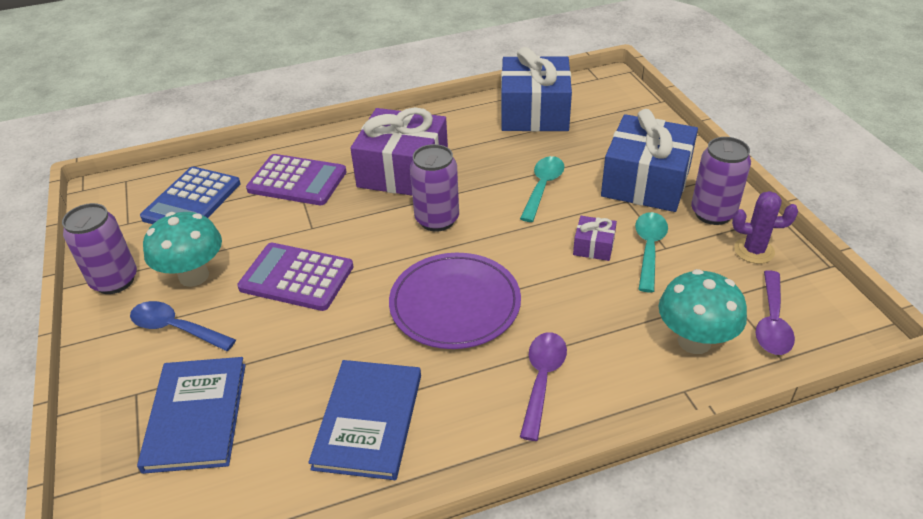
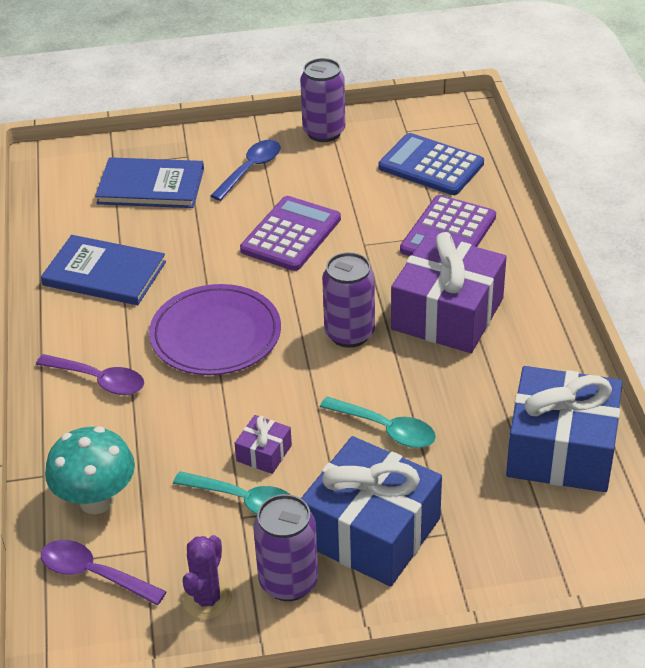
camera: 100 degrees right, 0 degrees up
(194, 276) = (315, 174): turquoise mushroom -> none

